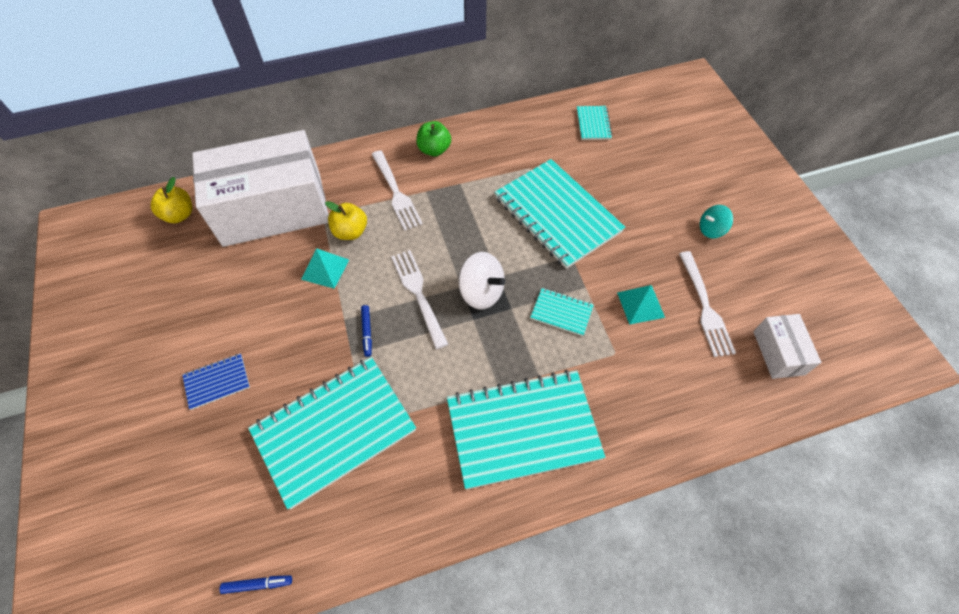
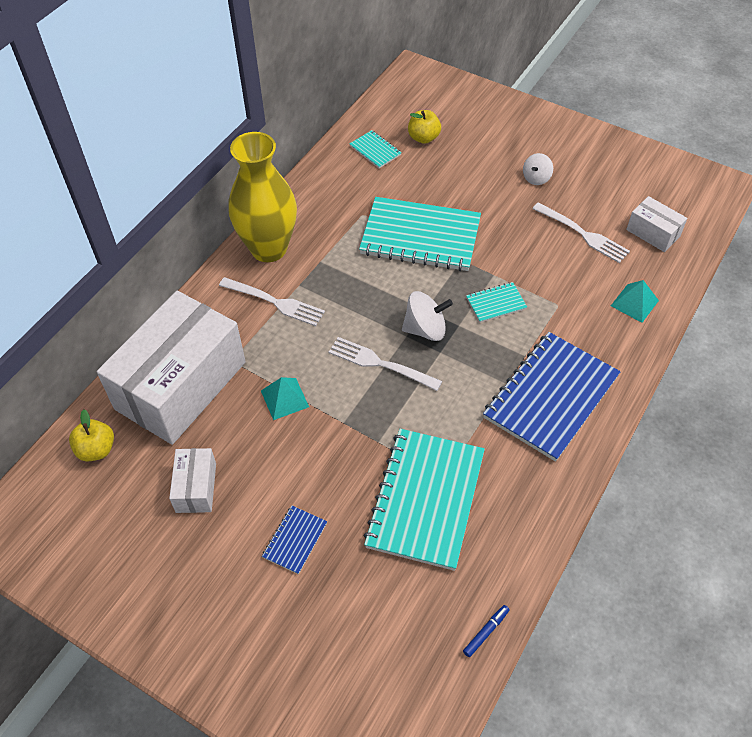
camera: 40 degrees left, 5 degrees down
(203, 289) = (196, 487): none -> white box
(350, 232) = (272, 357): yellow apple -> yellow apple (423, 138)
(367, 332) = (372, 418): blue marker -> none
(434, 150) = (269, 248): green apple -> yellow vase
(523, 429) = (551, 397): turquoise notebook -> blue notebook
(640, 304) = (542, 261): turquoise pyramid -> turquoise pyramid (634, 303)
(711, 230) = (536, 178): turquoise spinning top -> white spinning top

